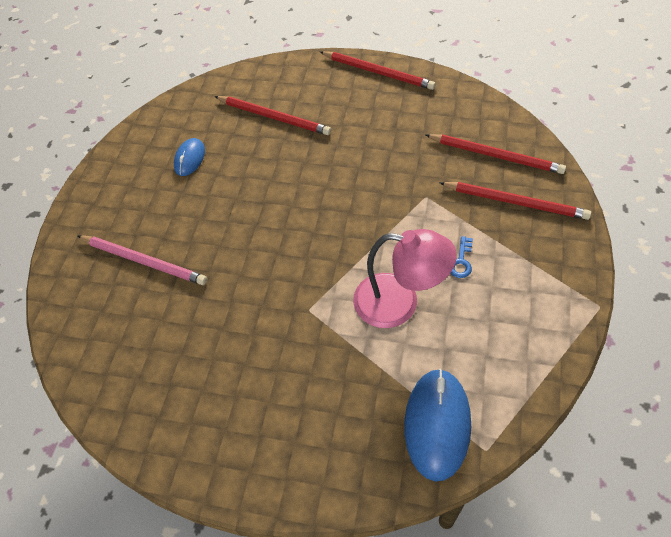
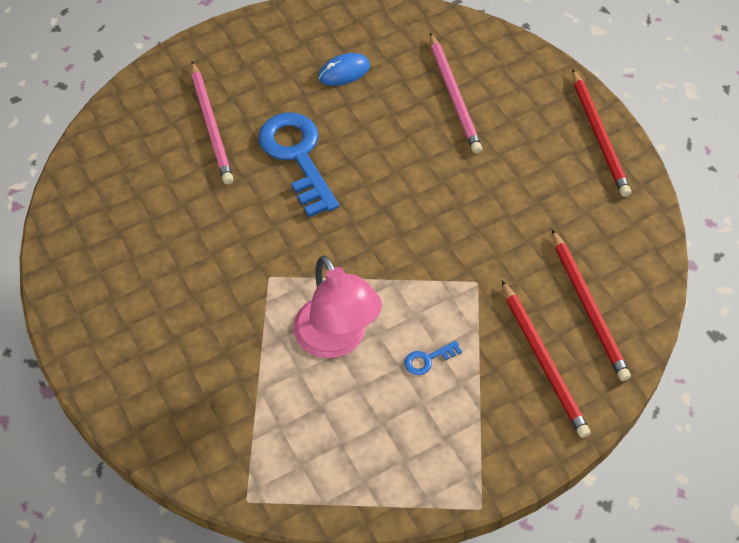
camera: 45 degrees right, 0 degrees up
(227, 228) = (297, 157): none -> blue key
(274, 117) = (454, 96): red pencil -> pink pencil
(437, 424) = (240, 448): blue mouse -> none

